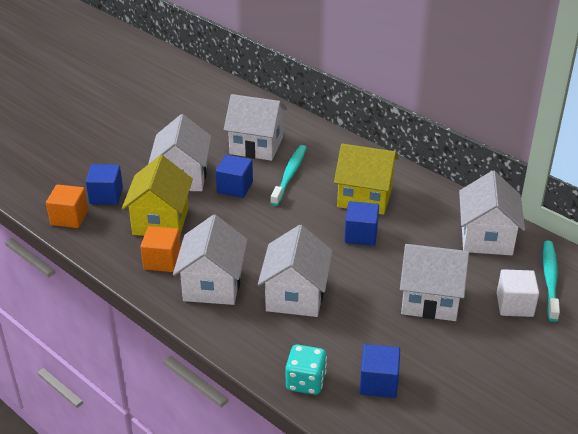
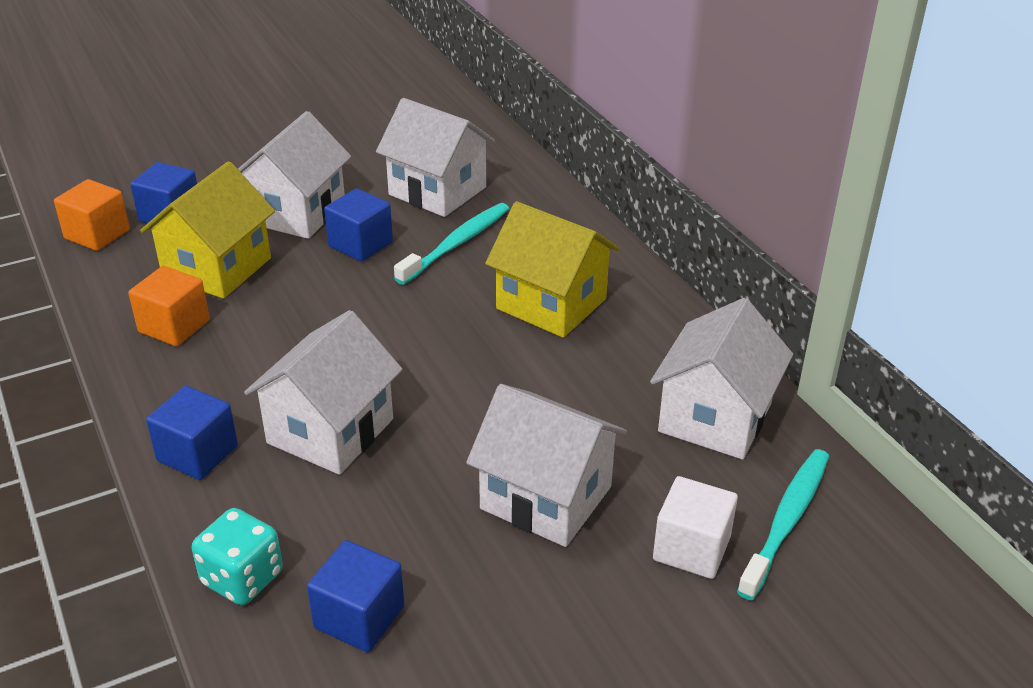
camera: 20 degrees right, 0 degrees up
(213, 285) = (218, 381): white house -> none
(361, 235) = (503, 361): blue cube -> blue cube (197, 453)

